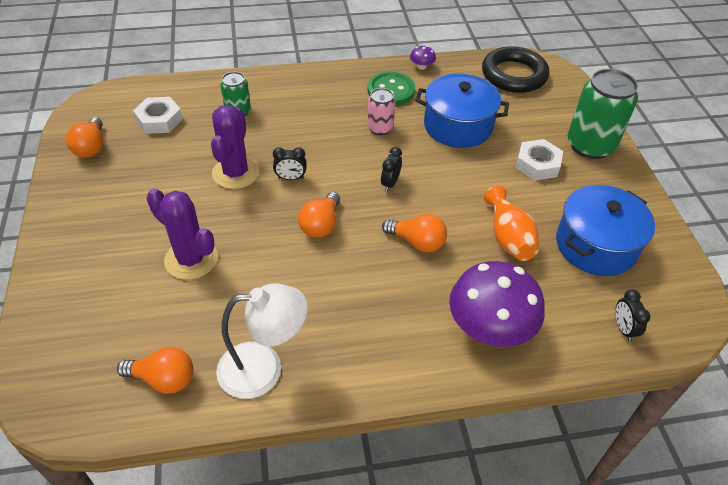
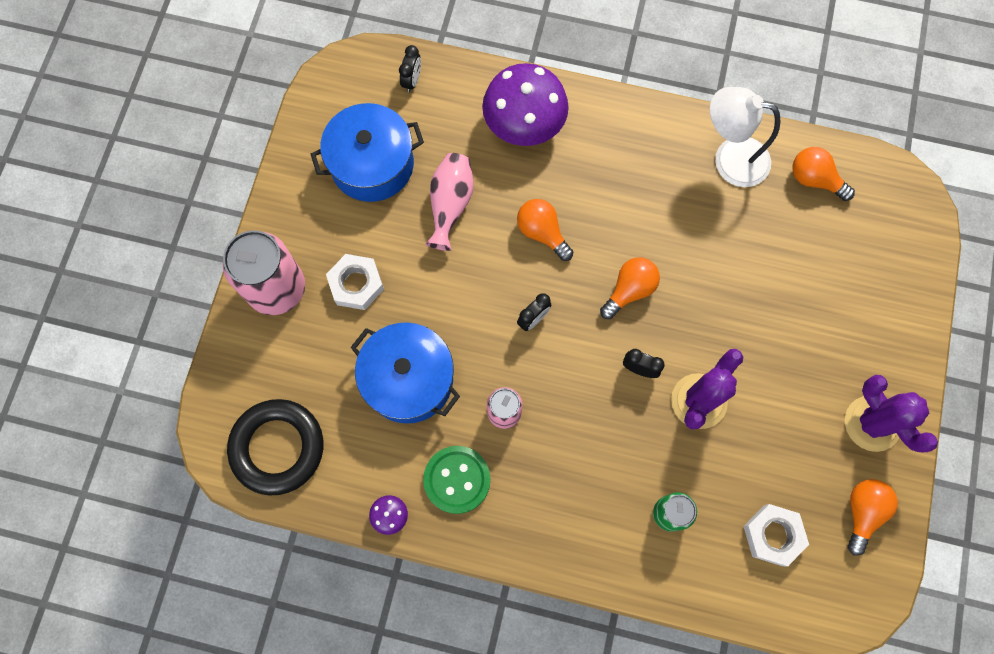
camera: 155 degrees left, 25 degrees up
(191, 259) = (770, 296): purple cactus -> purple cactus (872, 423)
(508, 237) = (450, 205): orange vase -> pink vase
(590, 145) = (277, 288): green can -> pink can

